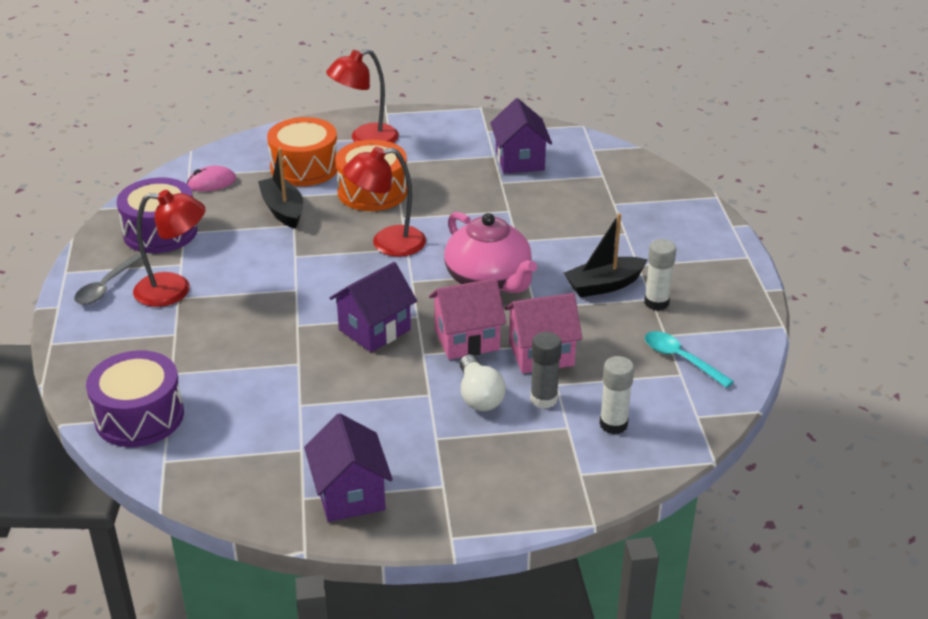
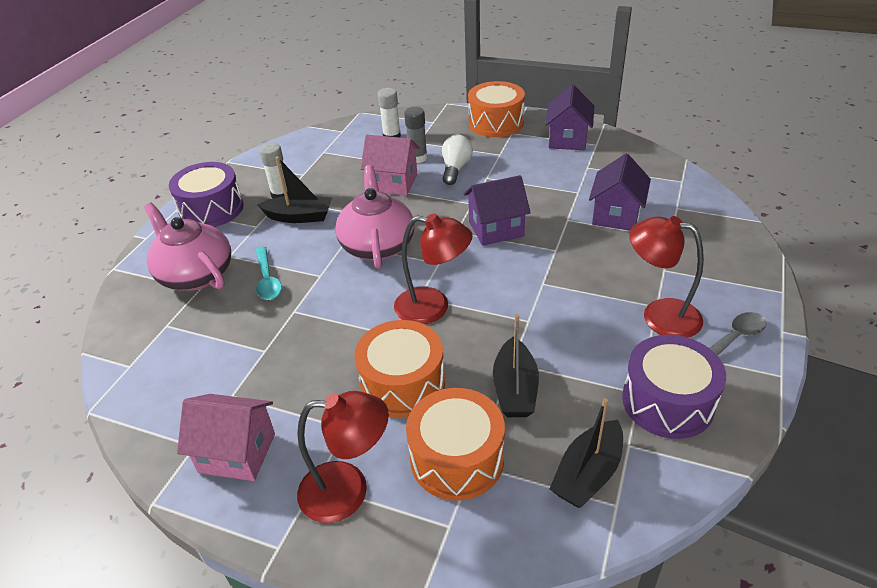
camera: 150 degrees left, 5 degrees up
(139, 416) = (699, 211): purple drum -> purple drum (211, 209)
(211, 183) = (587, 473): pink mouse -> black boat
(466, 339) = (434, 204): pink house -> pink house (237, 453)
(480, 499) = (496, 123): none -> orange drum
(519, 160) = (215, 376): purple house -> purple house (616, 215)
(634, 211) = (195, 274): none -> pink teapot
(681, 359) = (312, 159): turquoise spoon -> turquoise spoon (267, 280)

